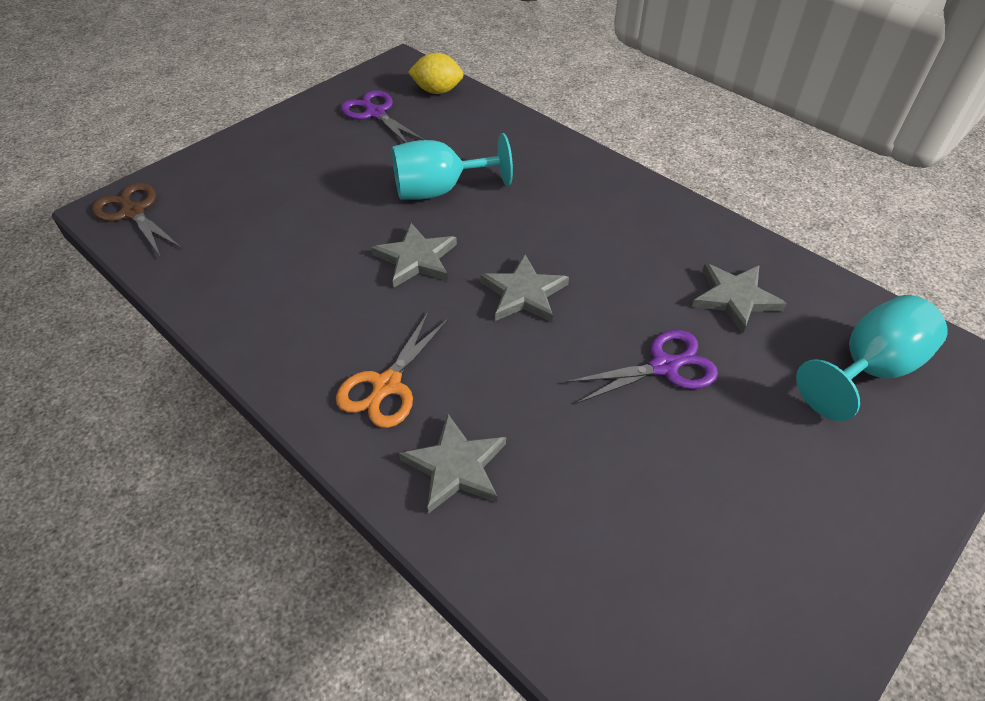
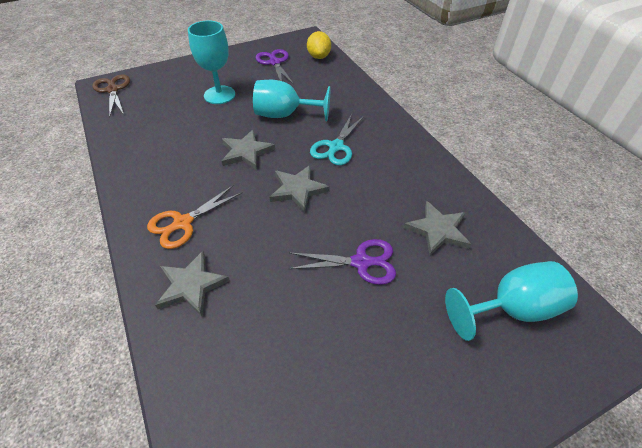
camera: 20 degrees right, 0 degrees up
(320, 182) = (219, 95): none -> turquoise goblet
(437, 91) = (319, 56): yellow lemon -> yellow lemon turned 60 degrees clockwise
(541, 220) = (336, 147): none -> turquoise scissors

